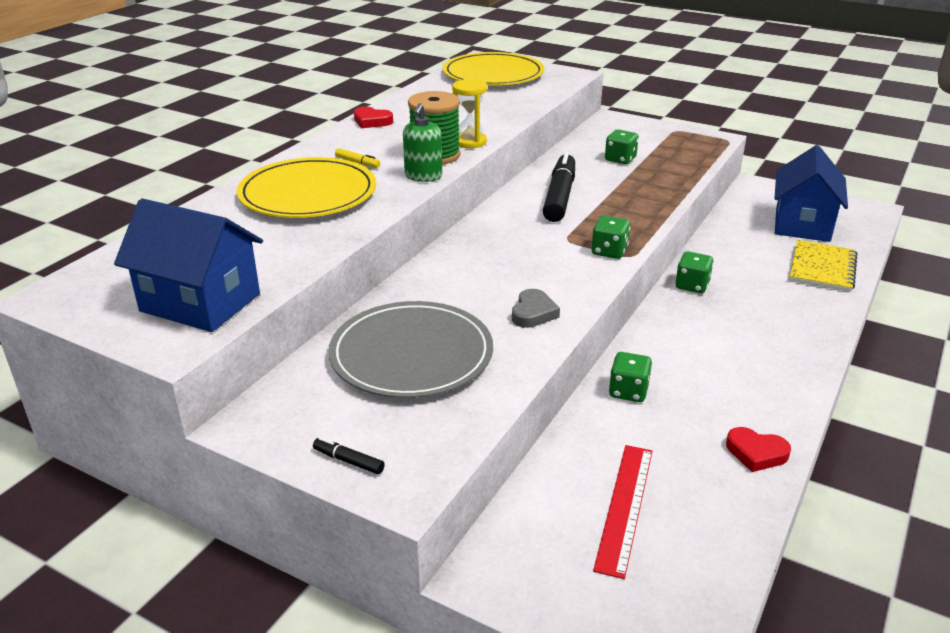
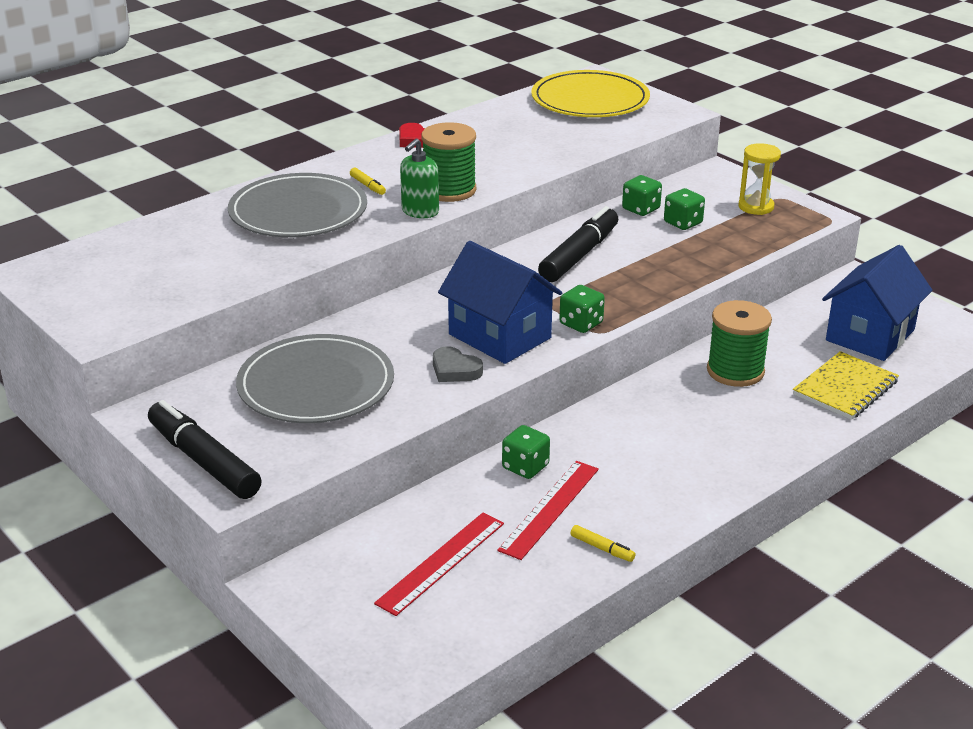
camera: 20 degrees right, 0 degrees up
(200, 302) = (140, 300): blue house -> blue house (499, 336)
(308, 193) = (298, 211): yellow plate -> grey plate
(348, 461) = (203, 461): black marker -> black marker, size x2.41
(469, 142) = (496, 180): yellow hourglass -> yellow hourglass (756, 207)
(533, 313) = (455, 370): grey heart -> grey heart turned 90 degrees clockwise
(681, 426) = (550, 509): none -> red ruler
(692, 285) = (680, 378): green dice -> green dice (641, 209)
(729, 271) = (735, 371): none -> green spool
(756, 453) = (602, 548): red heart -> yellow marker

